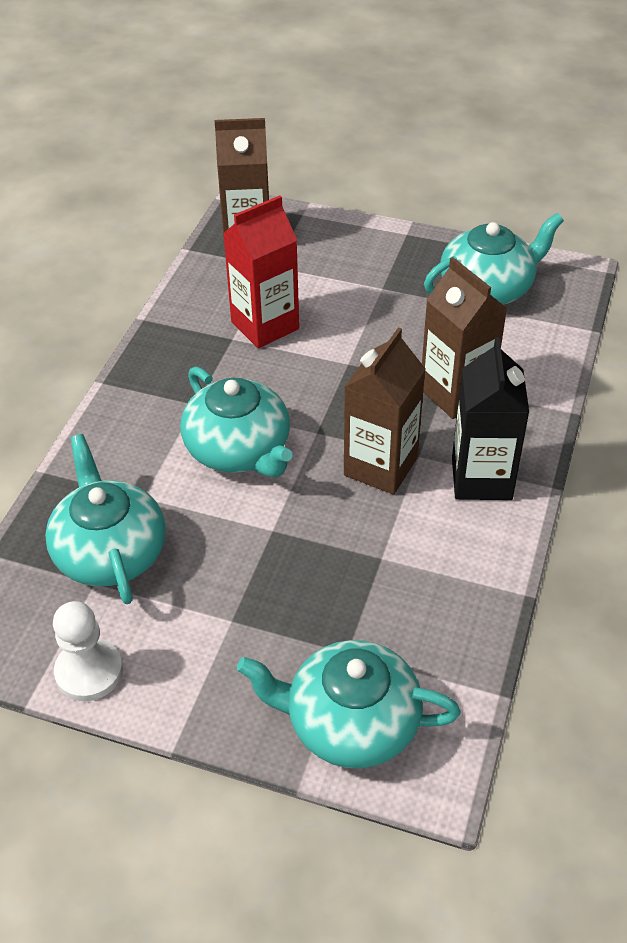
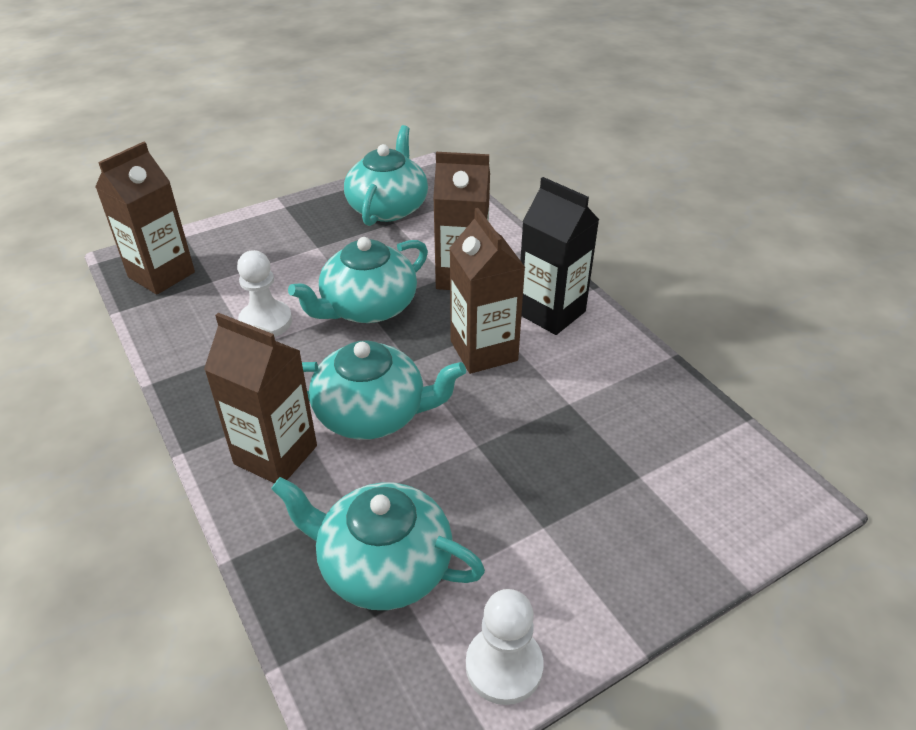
camera: 50 degrees left, 5 degrees down
(147, 428) = (275, 455): none -> brown carton
(265, 325) = (266, 322): red carton -> white pawn
(350, 722) = (708, 515): turquoise teapot -> turquoise teapot (367, 307)

